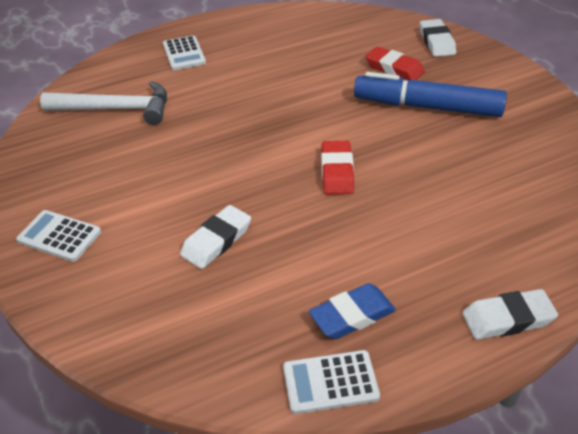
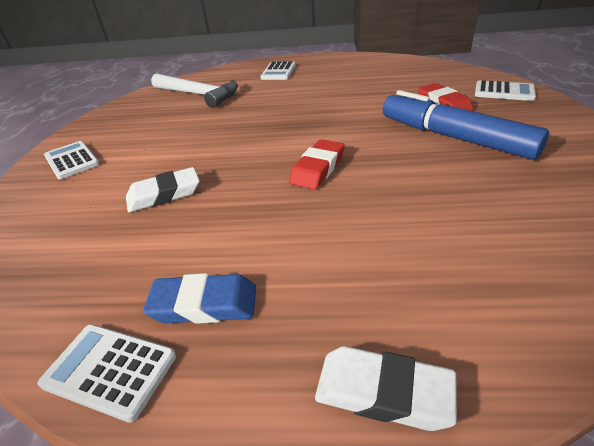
camera: 30 degrees right, 5 degrees down
(436, 42) = (504, 92): white eraser -> white calculator

